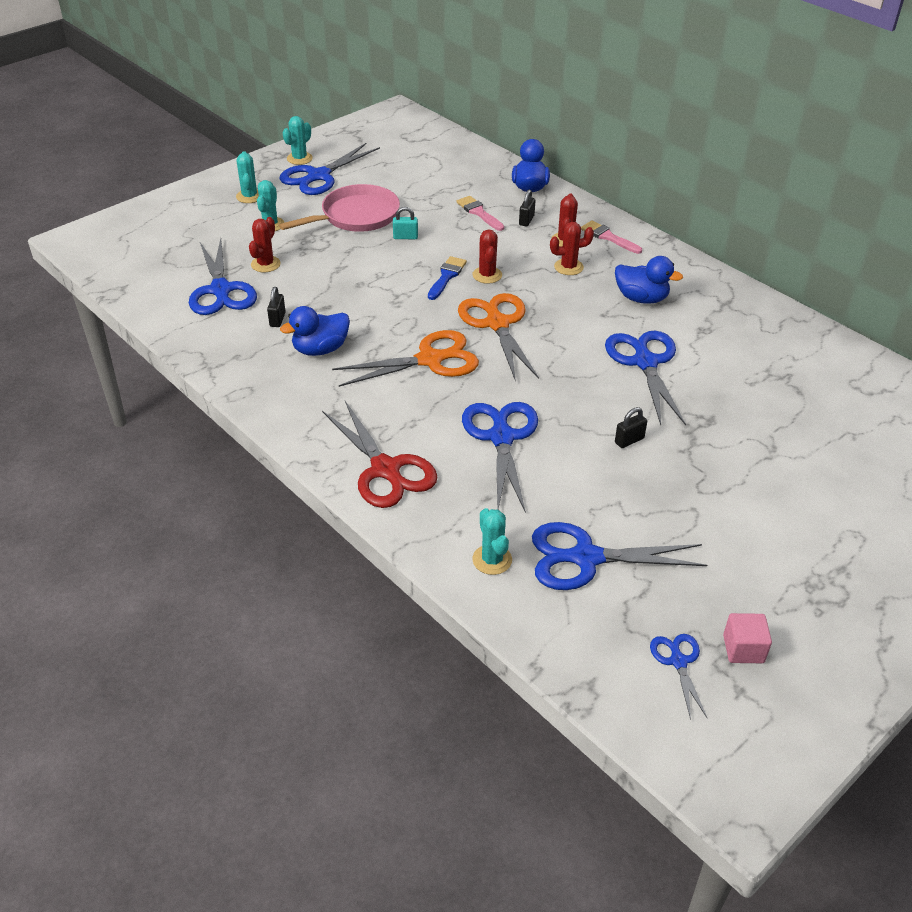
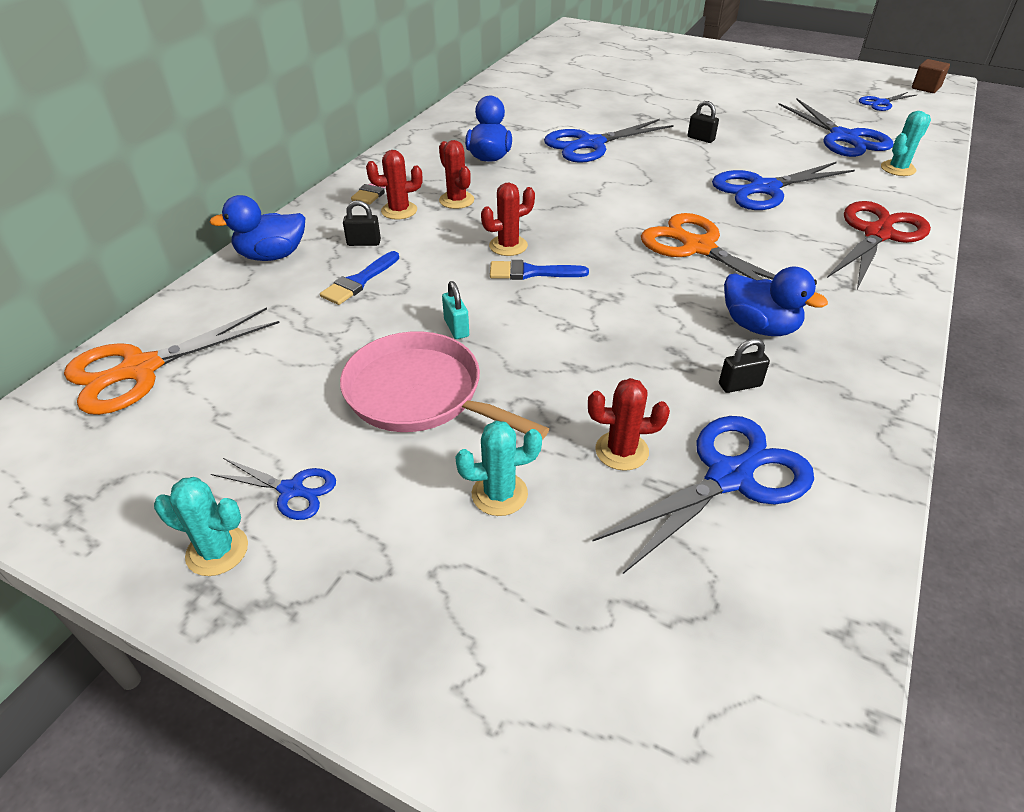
camera: 110 degrees left, 0 degrees up
(249, 196) = (409, 572): turquoise cactus -> none
(318, 176) = (292, 490): blue scissors -> blue scissors, size x0.53
(479, 213) = (359, 281): pink brush -> blue brush
(497, 323) = (597, 222): orange scissors -> orange scissors (140, 370)
(721, 759) = (925, 88): none -> brown cube
(743, 649) = (843, 88): pink cube -> none

